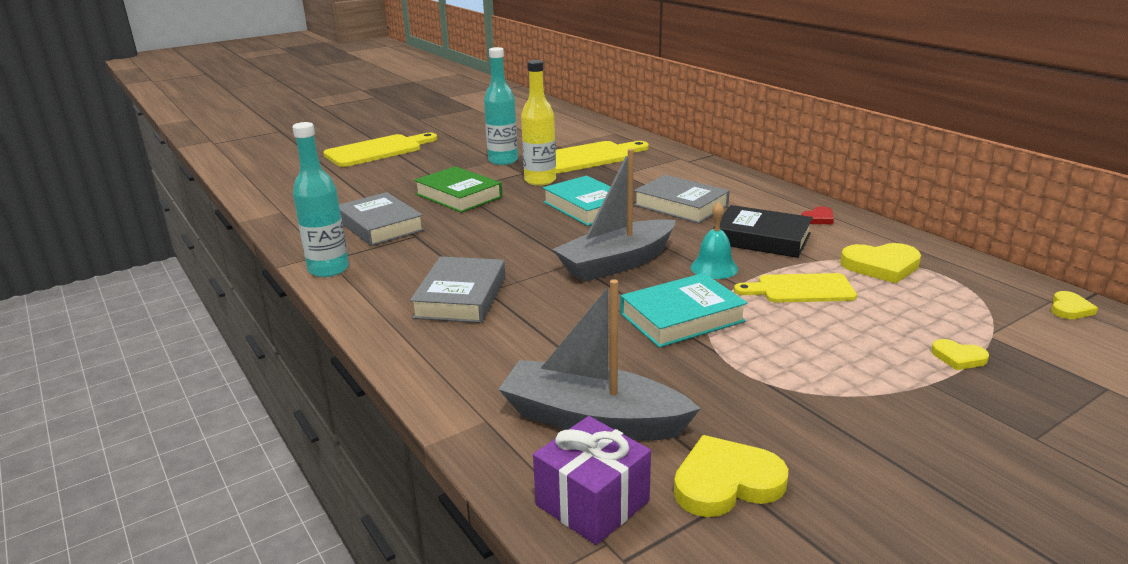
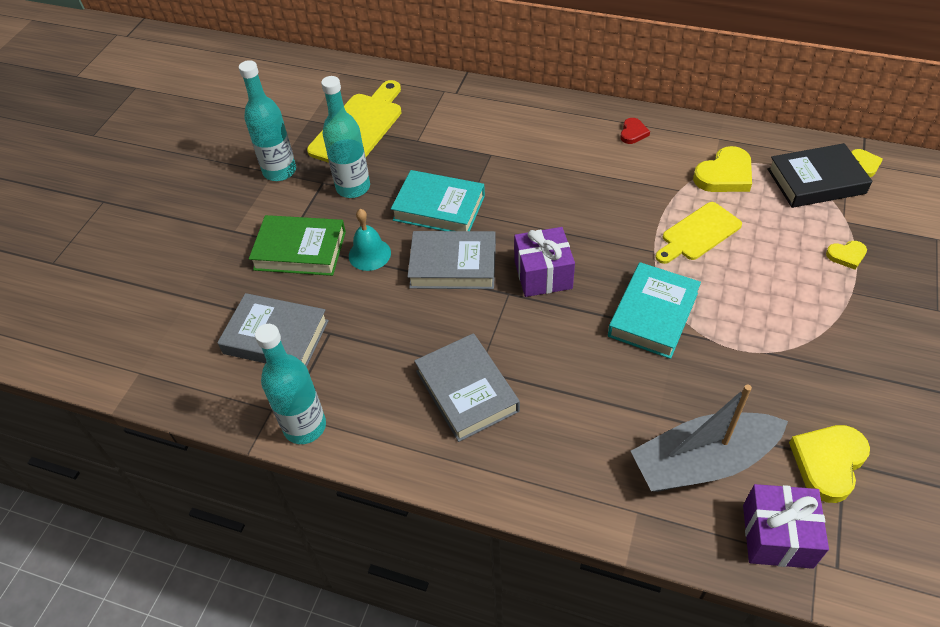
camera: 35 degrees left, 25 degrees up
(377, 150) = (117, 216): yellow cutting board -> none
(540, 180) = (353, 187): yellow bottle -> turquoise bottle
(617, 263) = (543, 274): grey boat -> purple gift
(680, 205) = (514, 166): grey book -> grey book (453, 265)
(714, 268) = (618, 240): turquoise bell -> turquoise bell (369, 254)
(762, 238) = (617, 182): black book -> black book (816, 181)

